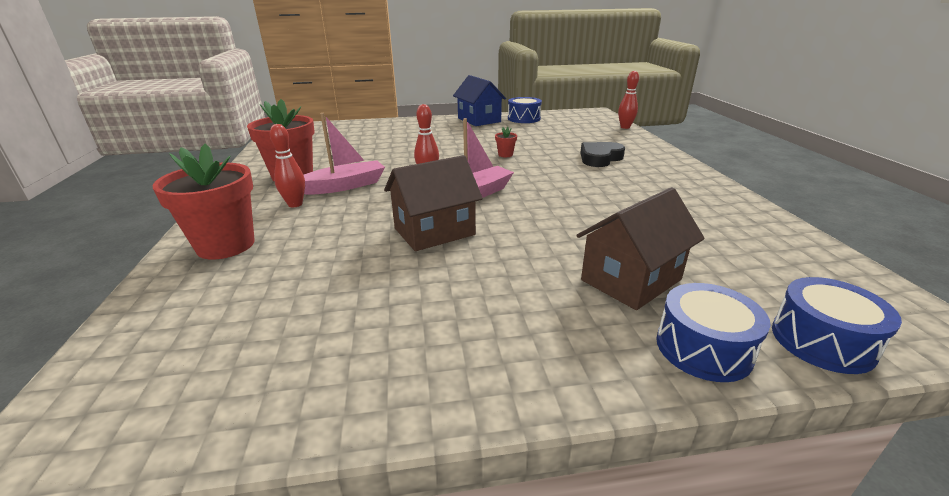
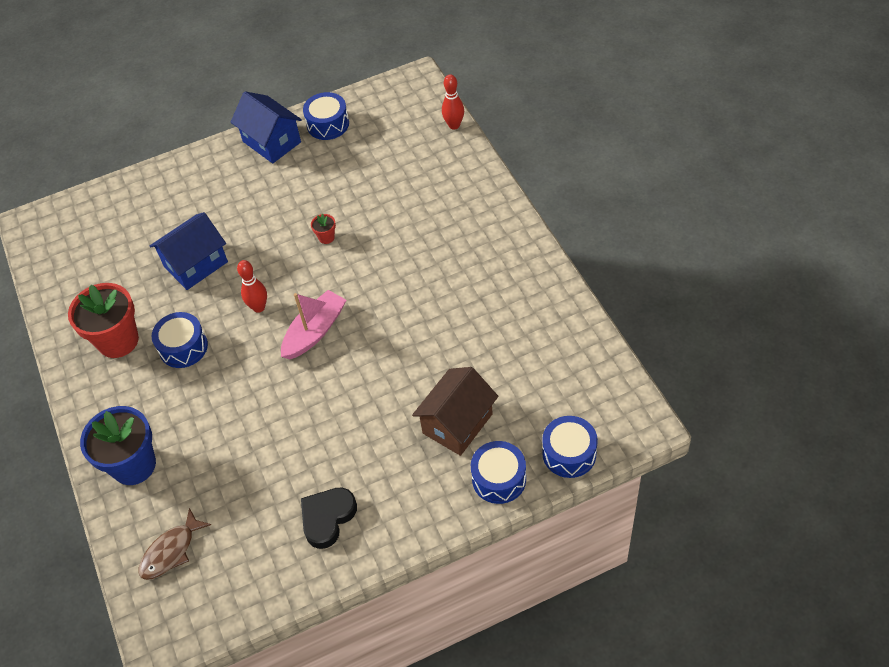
camera: 10 degrees left, 25 degrees up
(185, 327) = (171, 551): none -> brown fish
(226, 245) = (134, 465): red flower pot -> blue flower pot
(295, 204) = (154, 391): red bowling pin -> none
(345, 186) = (183, 347): pink boat -> blue drum
(388, 153) = (196, 264): none -> blue house
(434, 231) = (298, 401): brown house -> none
(600, 158) = (427, 222): black heart -> black heart (327, 518)

